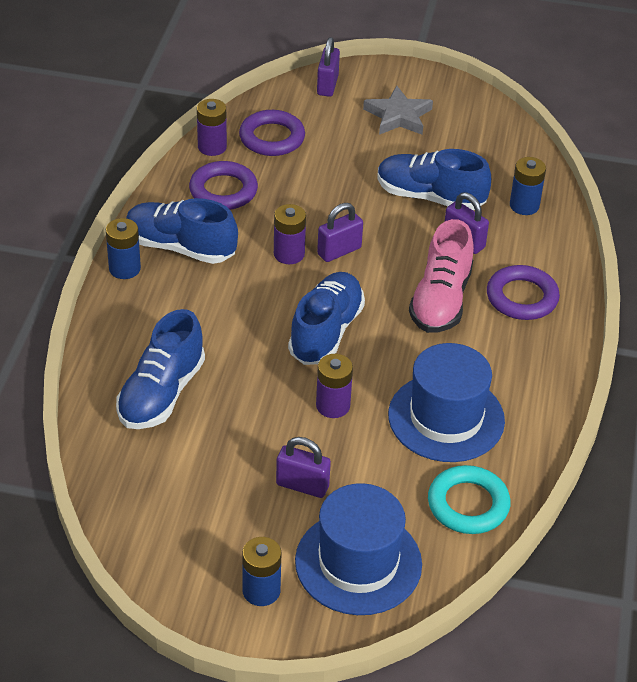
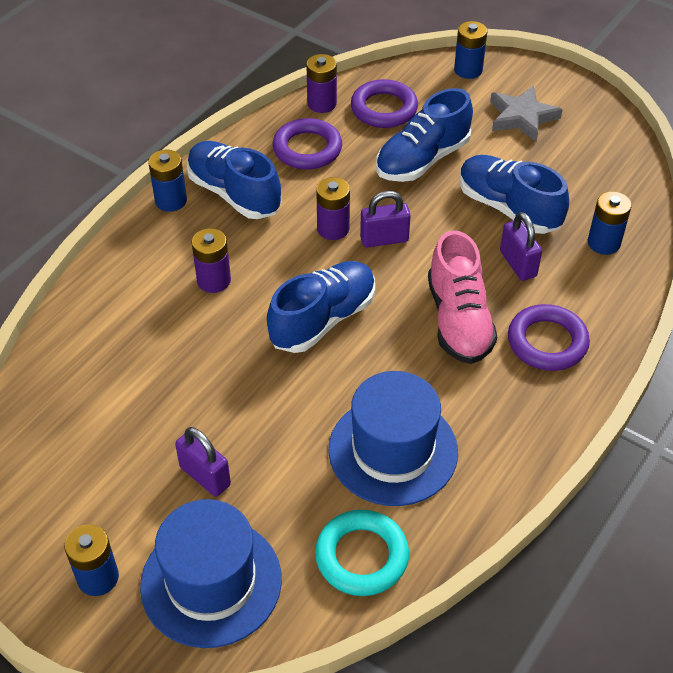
camera: 25 degrees right, 5 degrees up
(161, 393) = (129, 335): blue shoe -> blue shoe (422, 160)
(327, 85) = (468, 70): purple padlock -> blue battery
(333, 406) = (285, 400): purple battery -> purple battery (214, 280)
(440, 300) = (458, 320): pink shoe -> pink shoe turned 45 degrees counterclockwise

